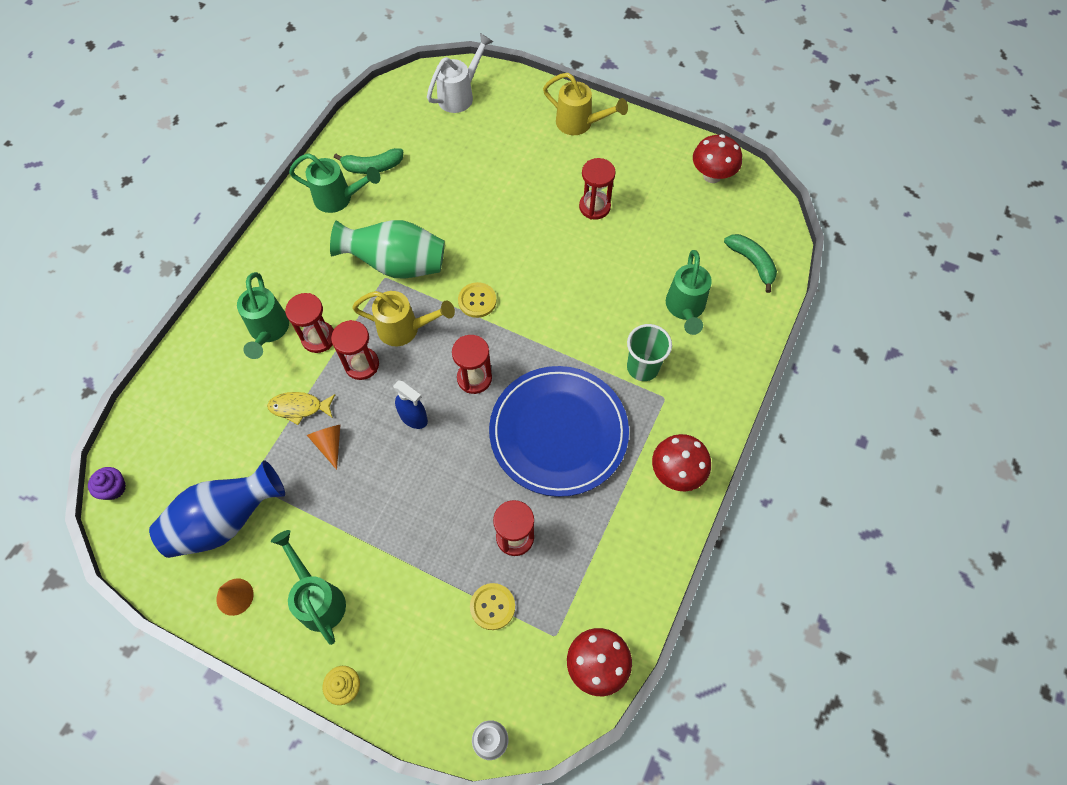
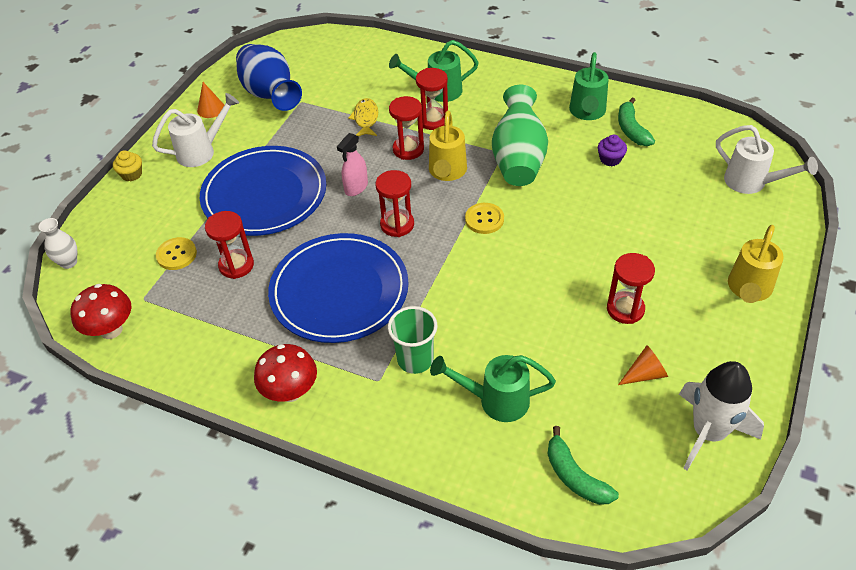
camera: 90 degrees right, 15 degrees down
(114, 488) = (301, 39): purple cupcake -> purple cupcake (610, 159)
(318, 598) = (202, 151): green watering can -> white watering can
(329, 444) = (332, 140): orange cone -> orange cone (645, 374)
(409, 515) = (264, 194): none -> blue plate
(413, 417) = (356, 188): blue spray bottle -> pink spray bottle
(712, 175) = (708, 432): red mushroom -> white rocket
(752, 262) = (575, 476): green banana -> green banana turned 90 degrees clockwise

